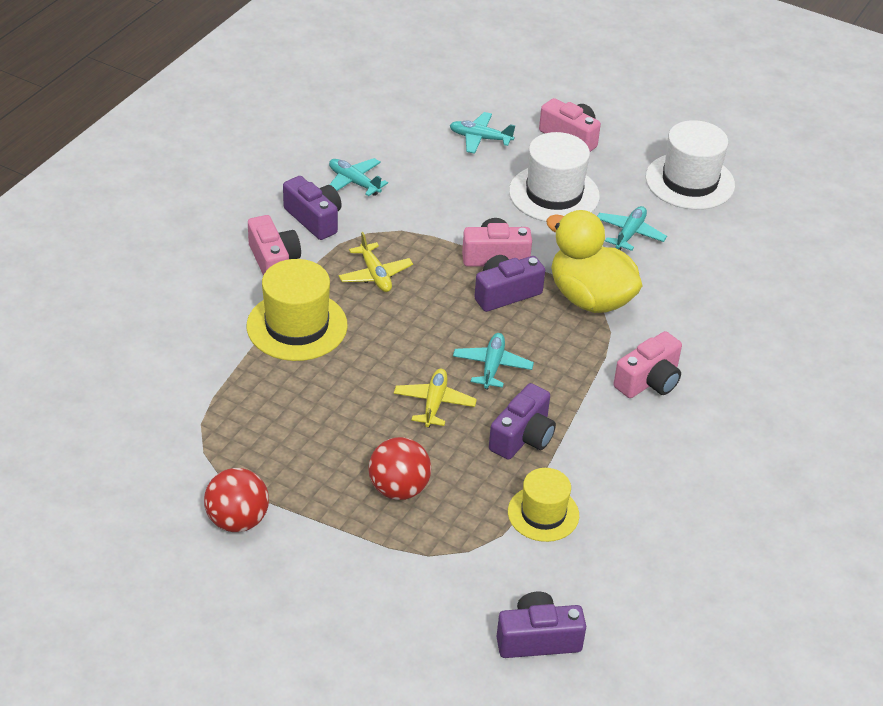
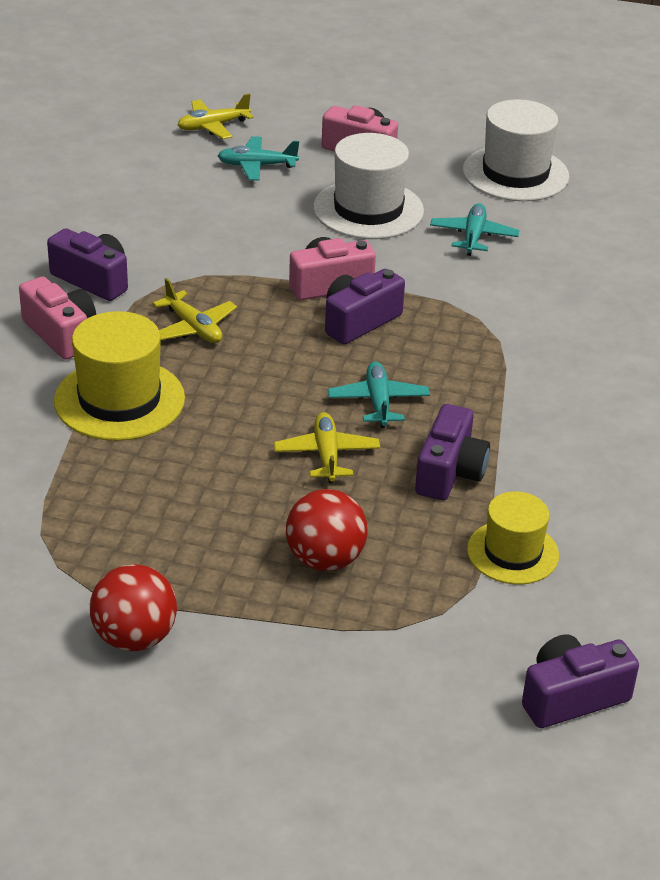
camera: 15 degrees left, 5 degrees down
(354, 182) = (125, 233): turquoise plane -> none
(459, 96) = (213, 126): none -> yellow plane
(590, 298) = (459, 310): yellow duck -> none
(649, 381) = (568, 385): pink camera -> none

